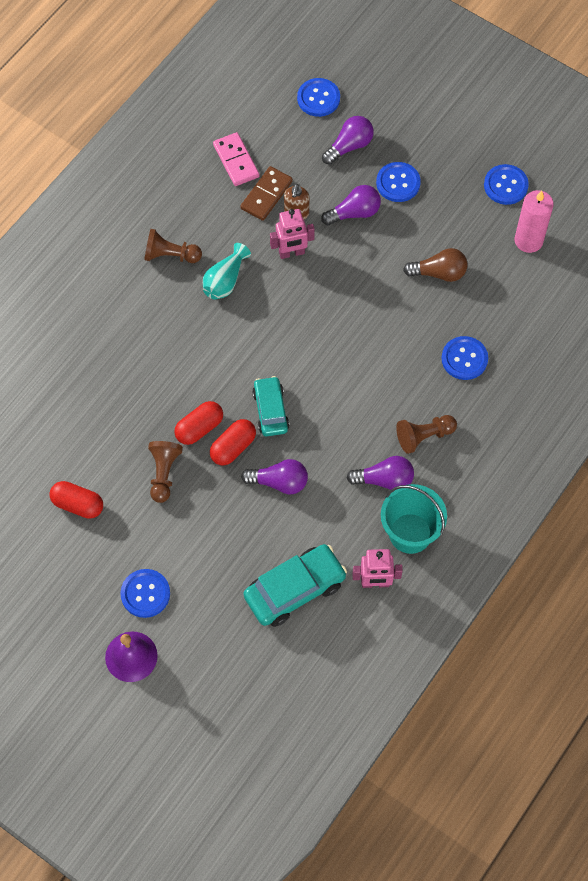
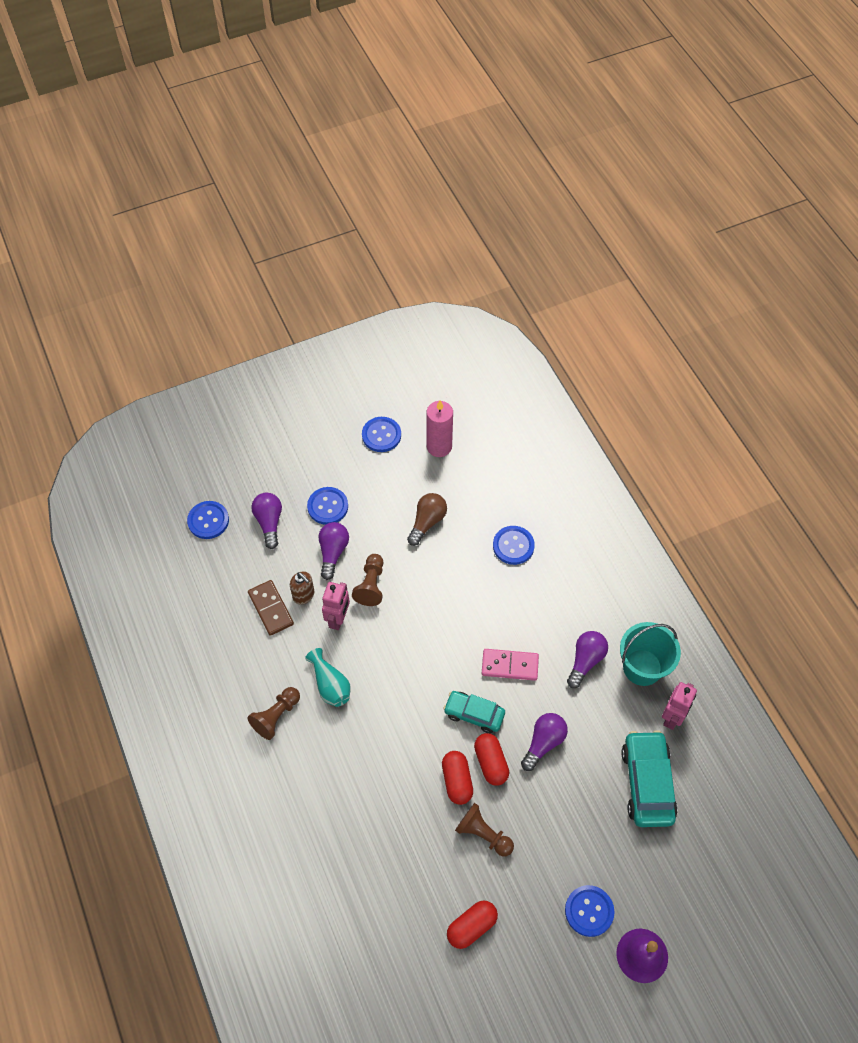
camera: 60 degrees left, 5 degrees down
(236, 161) = (221, 615): pink domino -> pink domino (509, 666)
(424, 436) = (563, 611): brown pawn -> brown pawn (371, 585)

